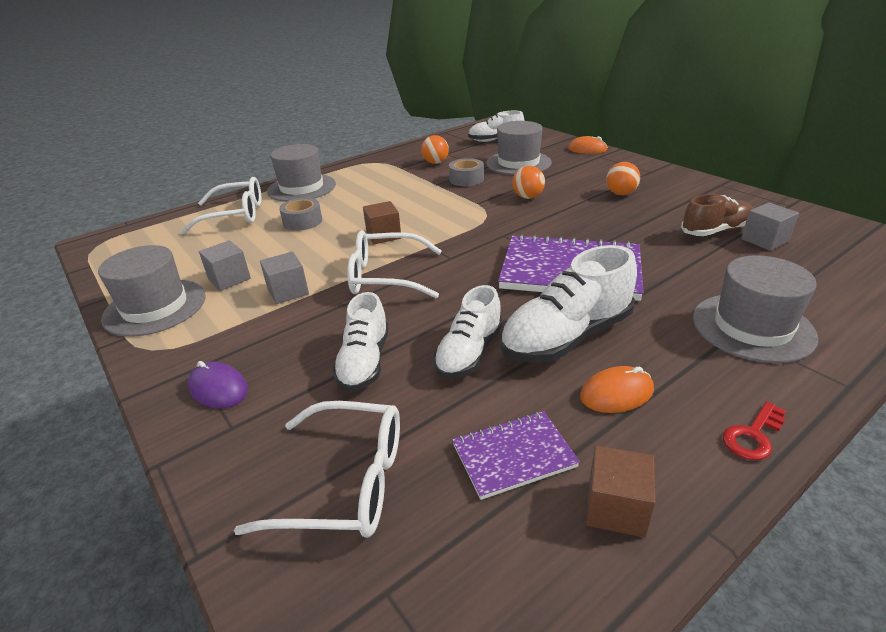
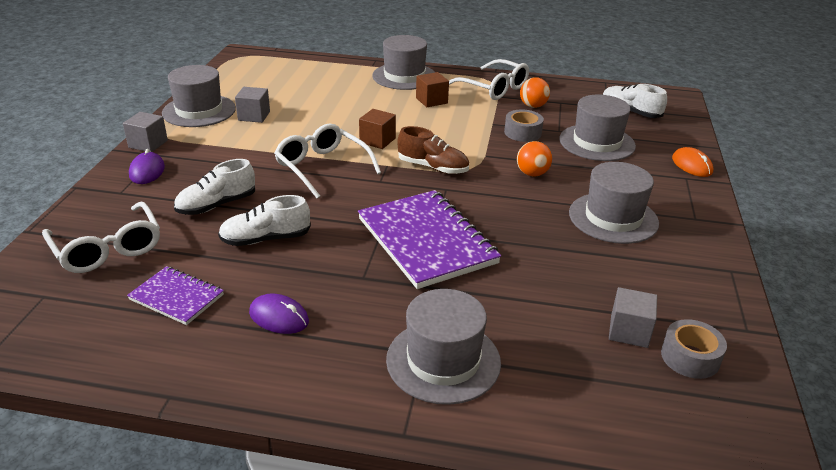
camera: 45 degrees right, 0 degrees up
(235, 215) = (332, 75): white glasses -> white glasses (493, 88)
(288, 291) = (262, 142): grey cube -> grey cube (148, 144)
(302, 221) = (356, 102): grey tape -> grey tape (690, 357)
(566, 337) = (327, 272): white shoe -> none
(616, 393) = (279, 317): orange mouse -> purple mouse
(616, 508) = (162, 353): brown cube -> brown cube (431, 100)
(621, 193) = (613, 218): orange ball -> grey hat
(715, 231) = (608, 295): brown shoe -> brown shoe (433, 167)
(753, 436) = (286, 395): red key -> none

